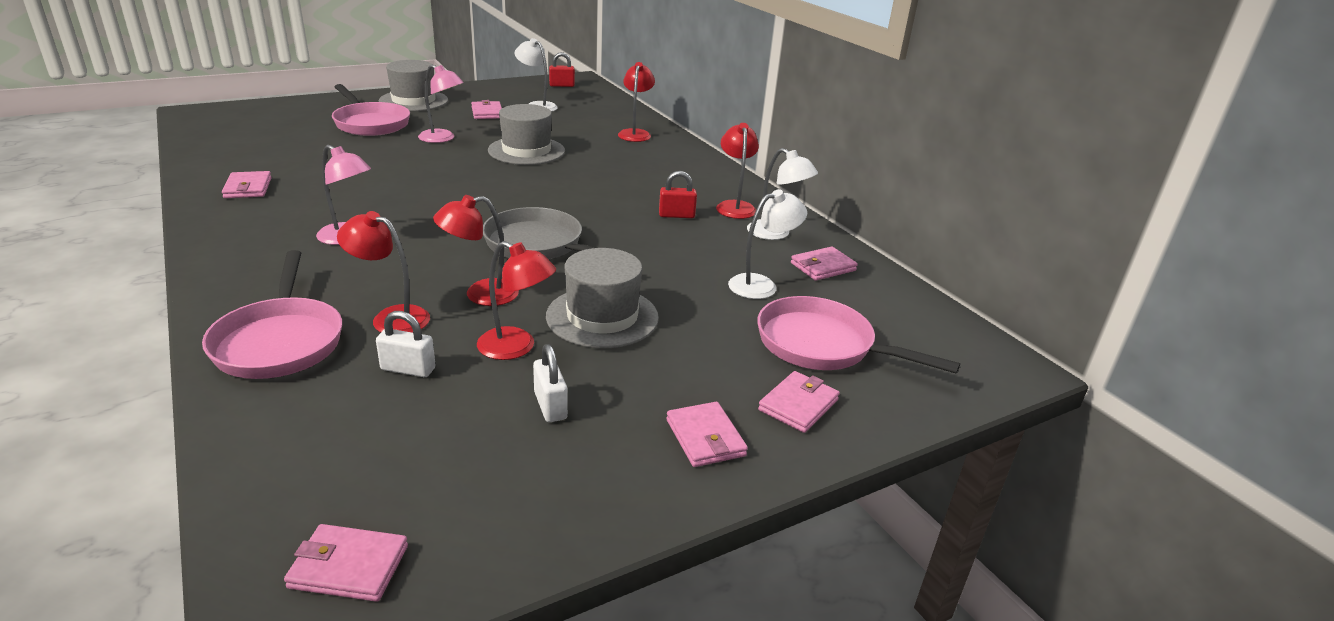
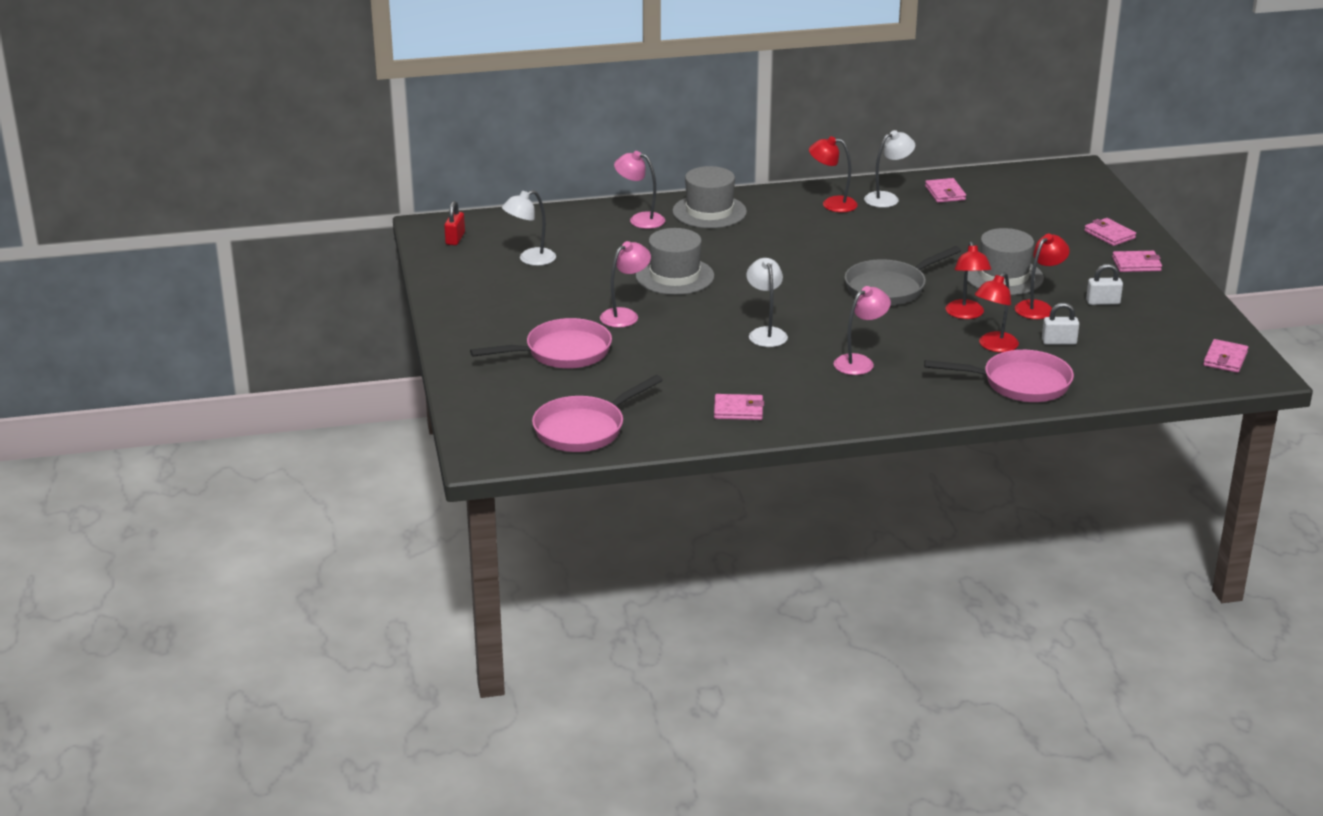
camera: 70 degrees left, 0 degrees up
(408, 369) = (1059, 342): white padlock -> white padlock turned 60 degrees clockwise
(413, 101) = (485, 327): grey hat -> grey hat (709, 212)
(487, 113) = (546, 288): pink wallet -> none
(635, 133) = (640, 219): red lamp -> pink lamp
(676, 215) = (845, 229): red padlock -> none
(761, 285) = (968, 218): white lamp -> white lamp (766, 333)
(822, 345) = (1048, 215): pink pan -> pink pan (584, 429)

